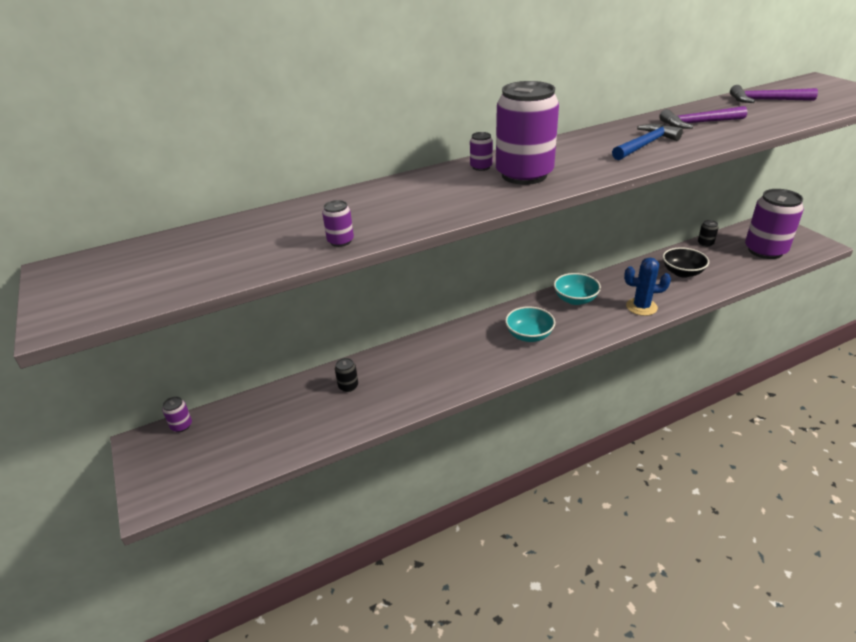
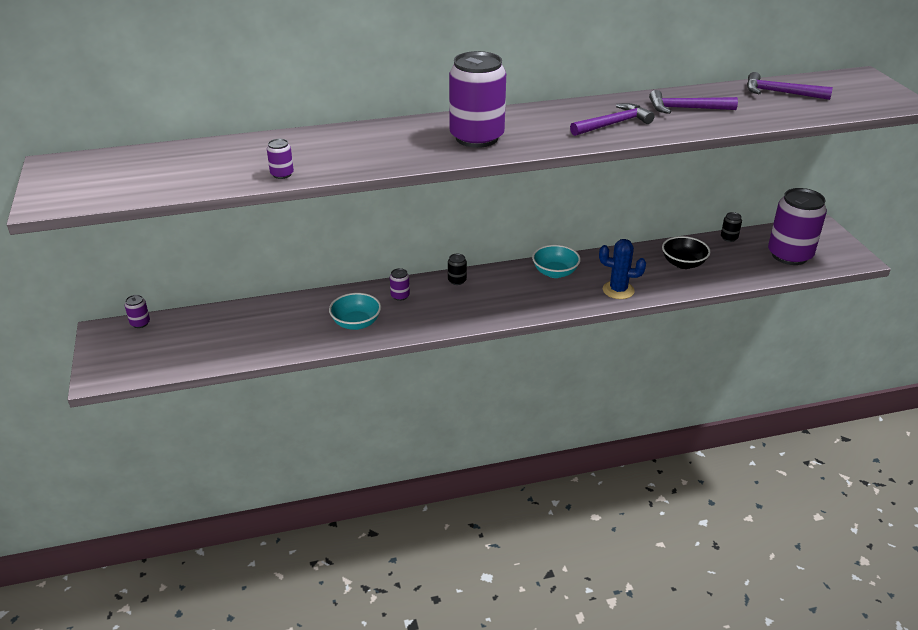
camera: 10 degrees right, 0 degrees up
(348, 386) = (298, 315): black can -> black can (457, 281)
(481, 167) = (443, 124): purple can -> purple can (400, 296)
(529, 335) = (489, 299): turquoise bowl -> turquoise bowl (356, 323)
(645, 145) = (613, 124): blue hammer -> purple hammer

